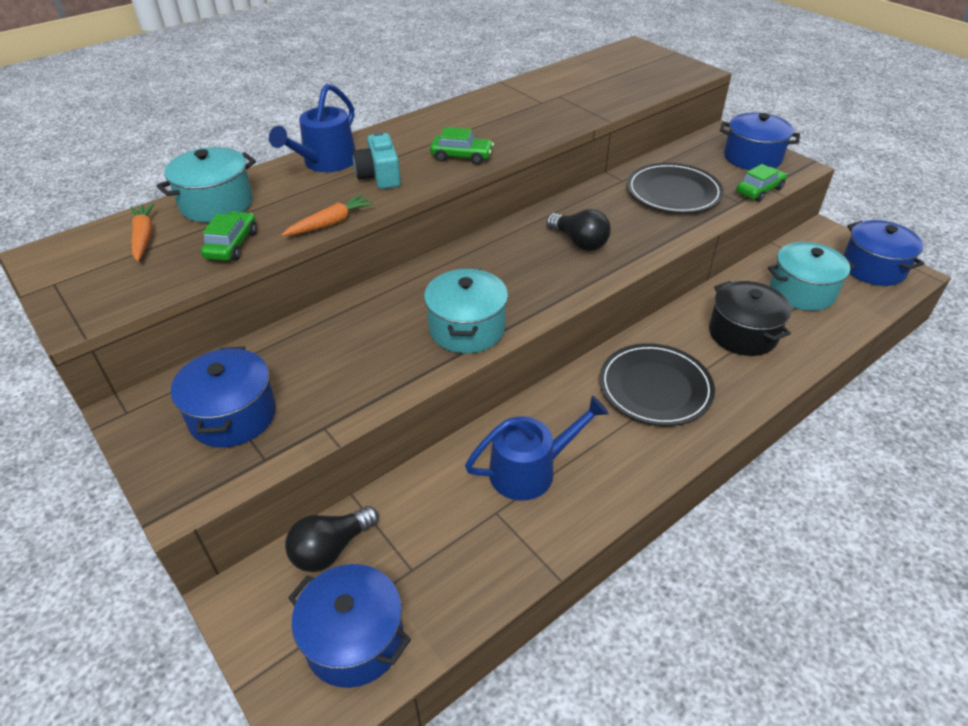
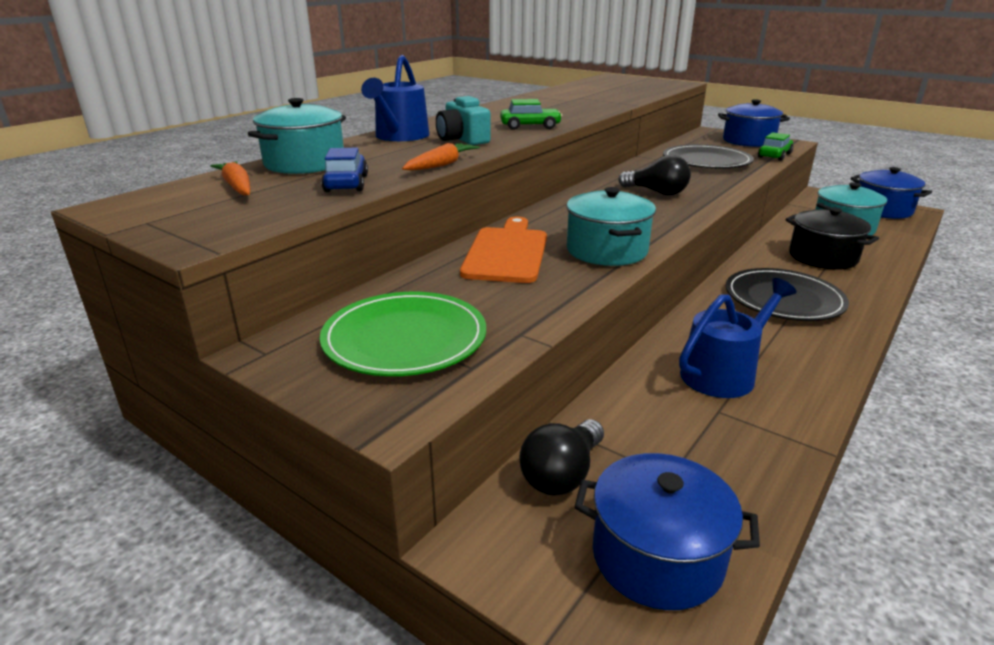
camera: 15 degrees left, 15 degrees down
(232, 245) = (346, 183): green car -> blue car
(233, 415) = (405, 338): blue pot -> green plate
(376, 317) = (507, 252): none -> orange cutting board

